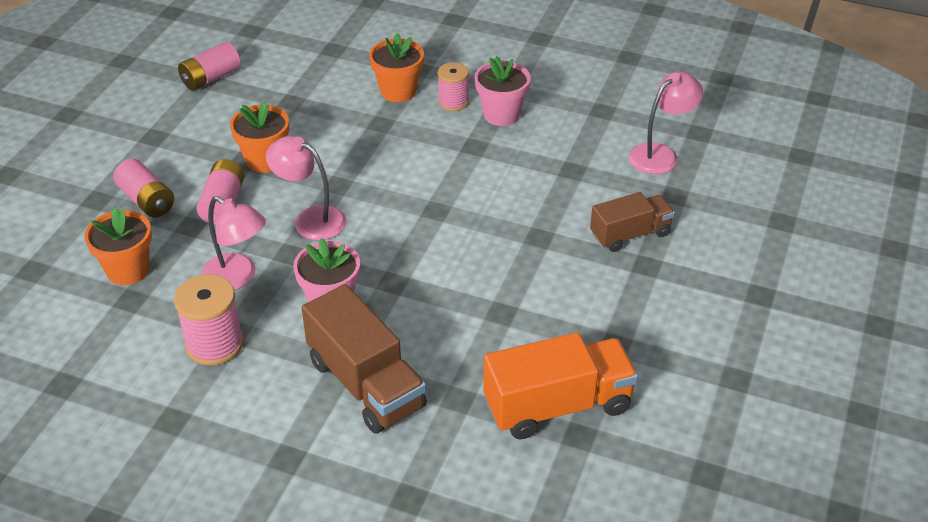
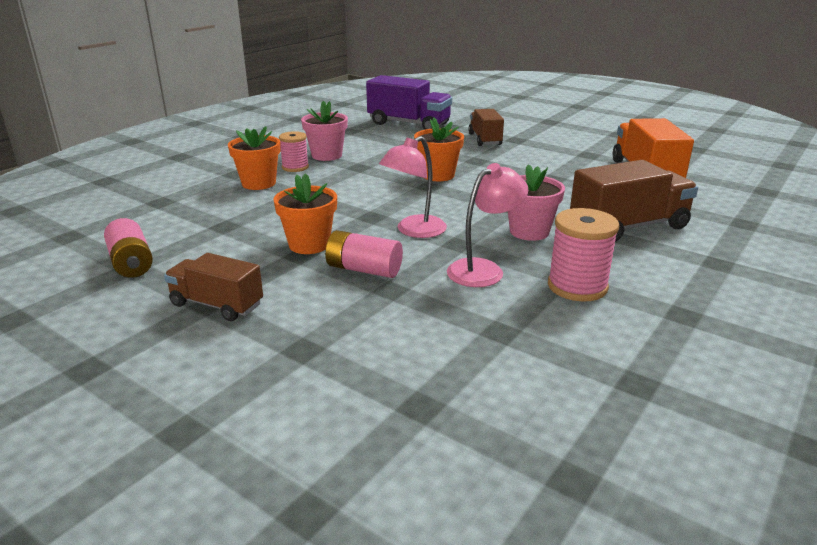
camera: 75 degrees left, 15 degrees down
(128, 270) = (449, 331): orange flower pot -> orange flower pot (438, 175)
(147, 200) = (329, 313): pink battery -> none
(152, 141) = (217, 305): none -> brown truck
(660, 154) = (409, 124): pink lamp -> purple truck

